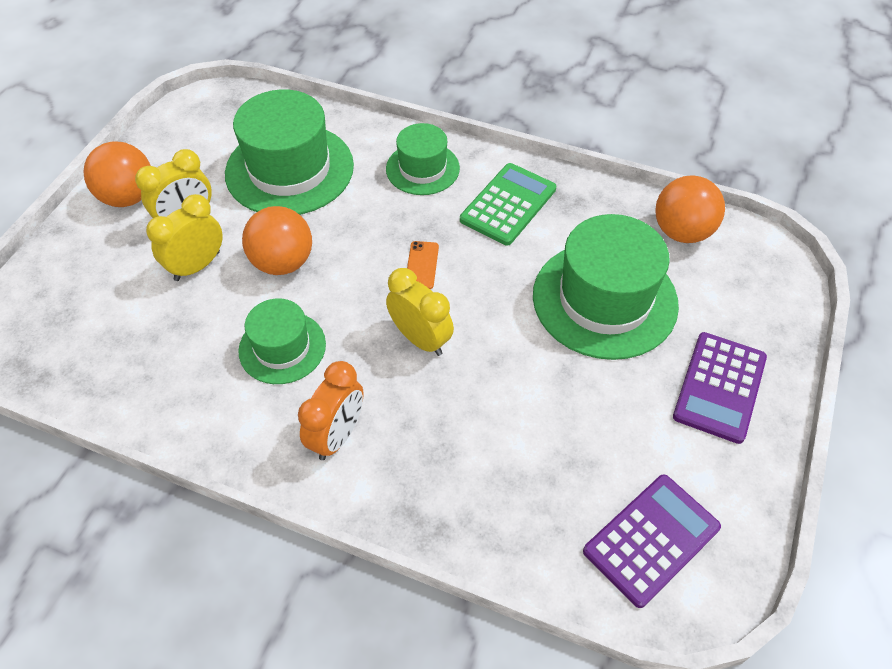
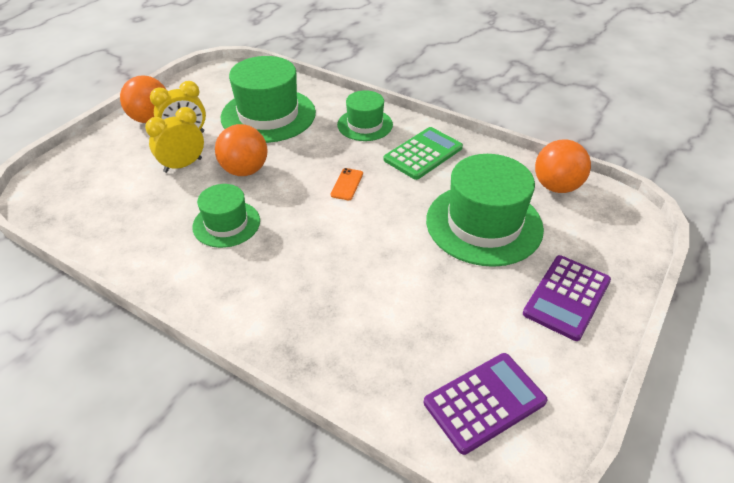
camera: 10 degrees right, 10 degrees down
(337, 435) = (248, 288): orange clock -> none
(420, 339) = (332, 232): yellow clock -> none

